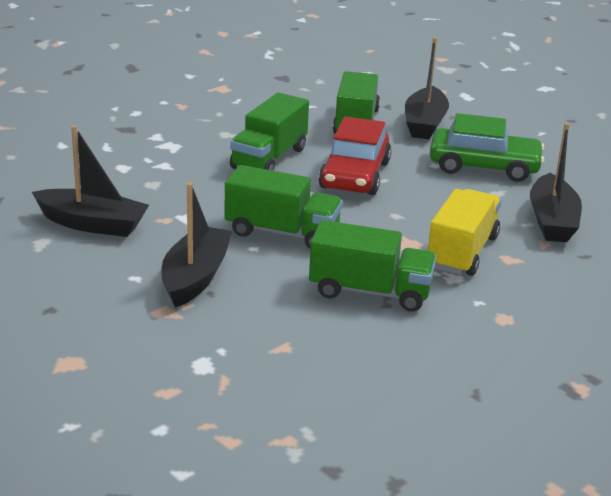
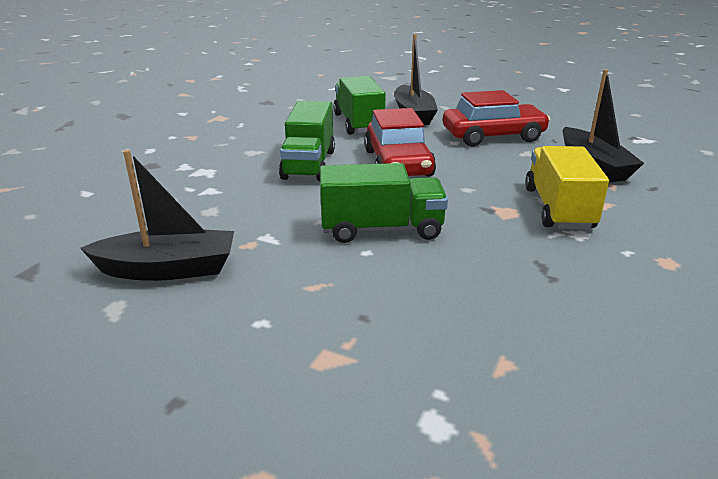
camera: 20 degrees left, 0 degrees up
(195, 277) = (332, 302): black boat -> none
(370, 292) = (523, 269): green truck -> none
(484, 166) = (493, 136): green car -> red car

